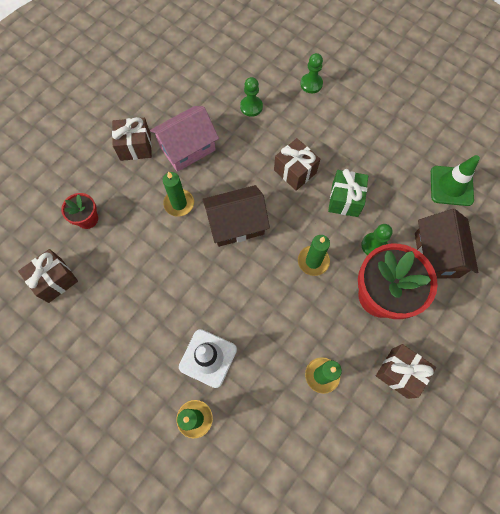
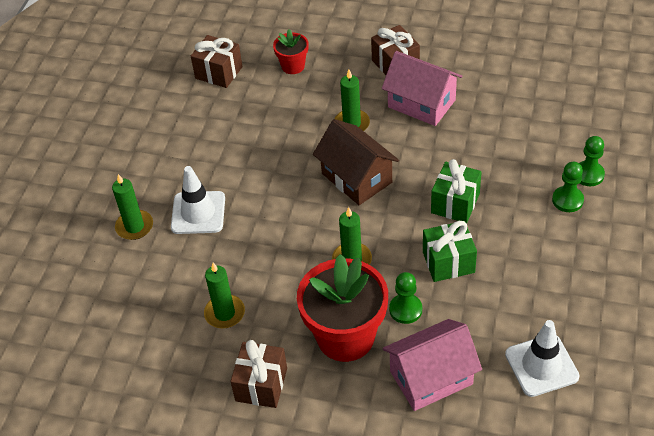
camera: 70 degrees right, 20 degrees down
(251, 107) = (513, 133): green pawn -> green pawn (567, 200)
(295, 171) = (455, 203): brown gift -> green gift
(436, 255) = (431, 377): brown house -> pink house
(451, 186) = (541, 365): green traffic cone -> white traffic cone

